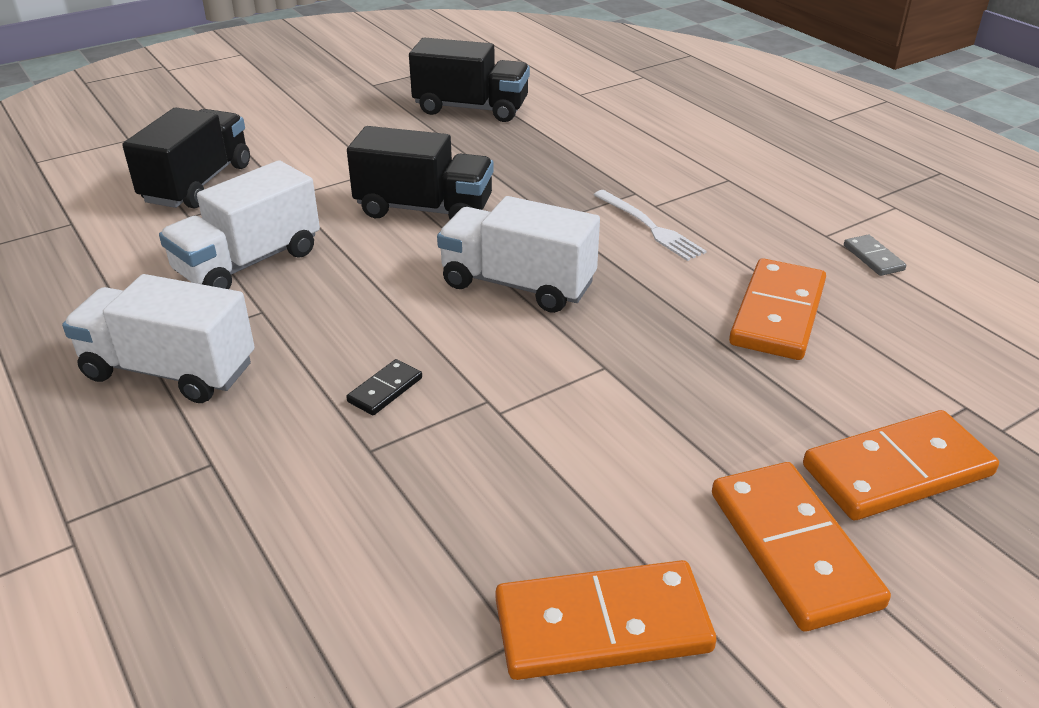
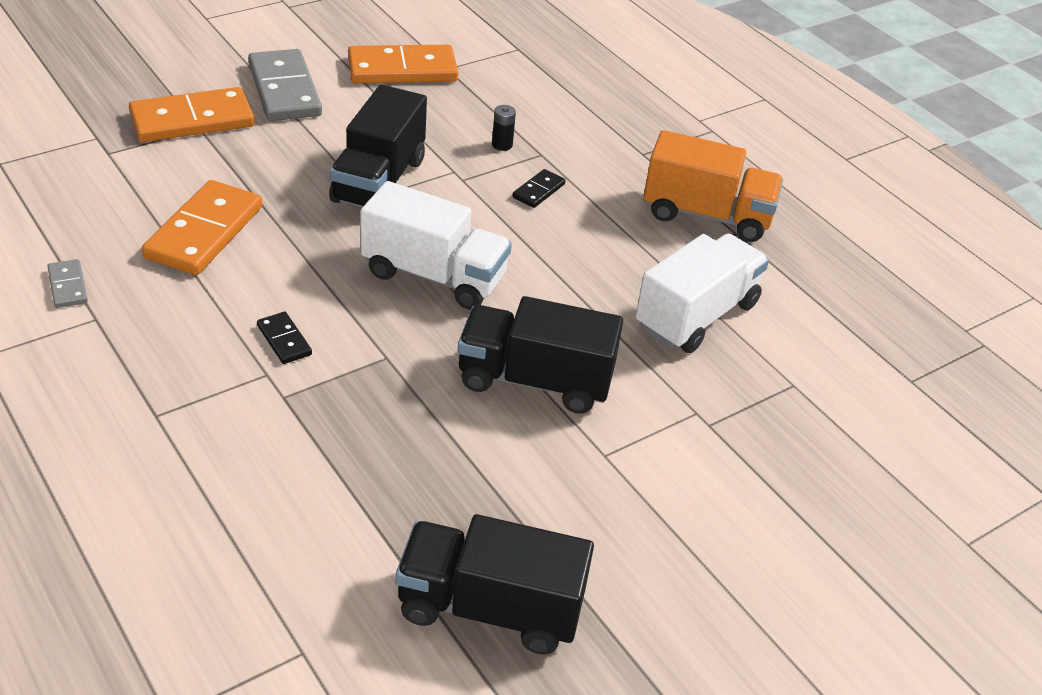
camera: 175 degrees right, 5 degrees up
(170, 371) = (706, 215): white truck -> orange truck
(198, 184) = (815, 439): black truck -> black truck (379, 181)
(427, 462) = (502, 145): none -> black battery
(649, 227) = (284, 340): white fork -> black domino
(793, 548) = (284, 90): orange domino -> grey domino

